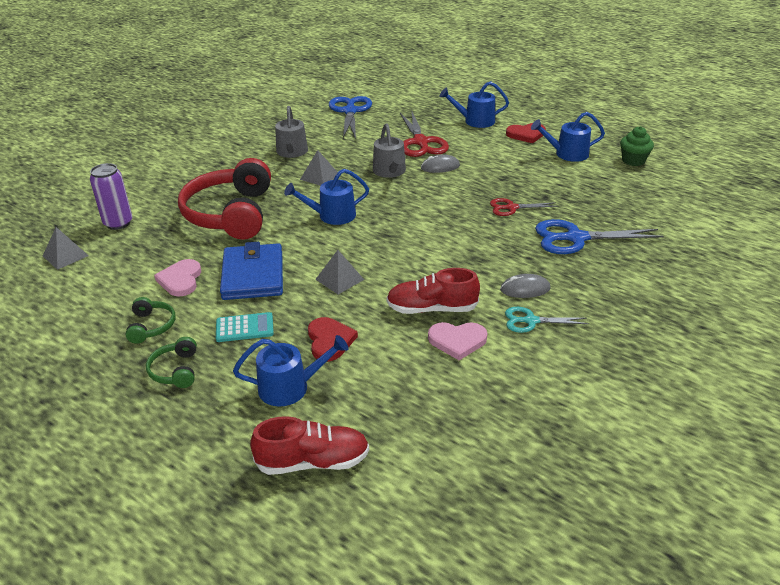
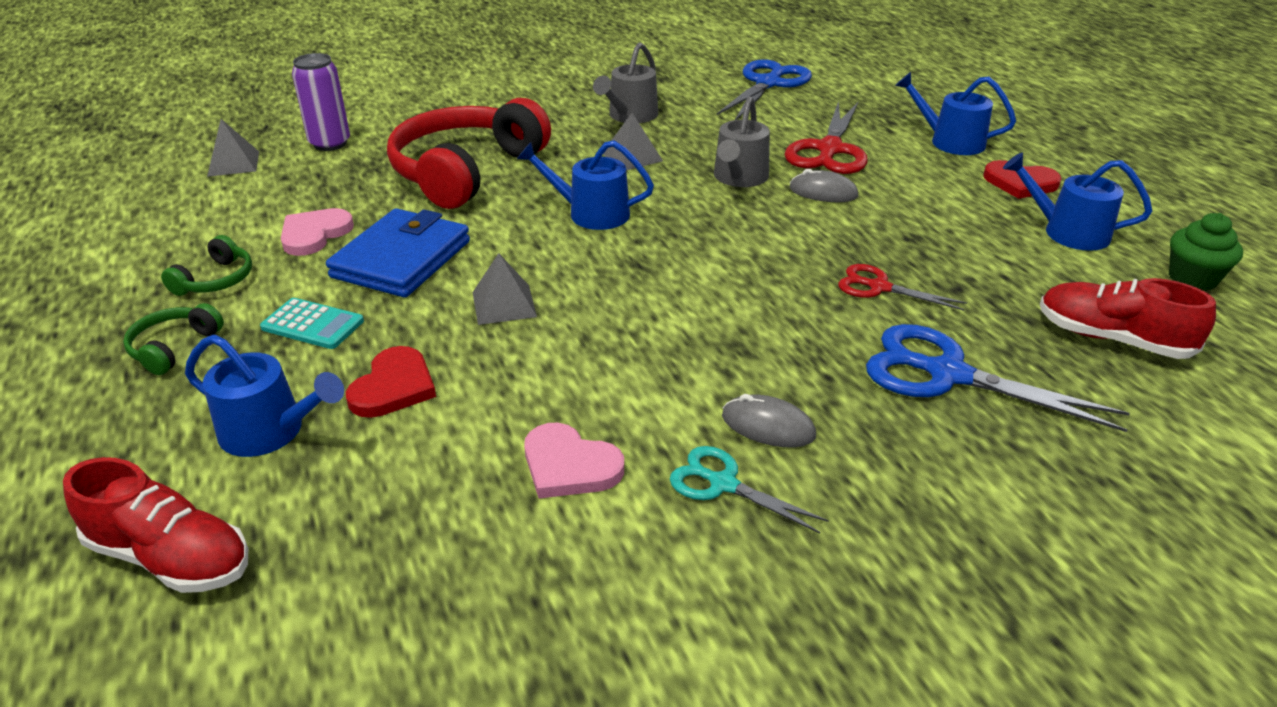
camera: 30 degrees right, 0 degrees up
(432, 309) = (585, 398): red shoe -> red shoe (1112, 339)

